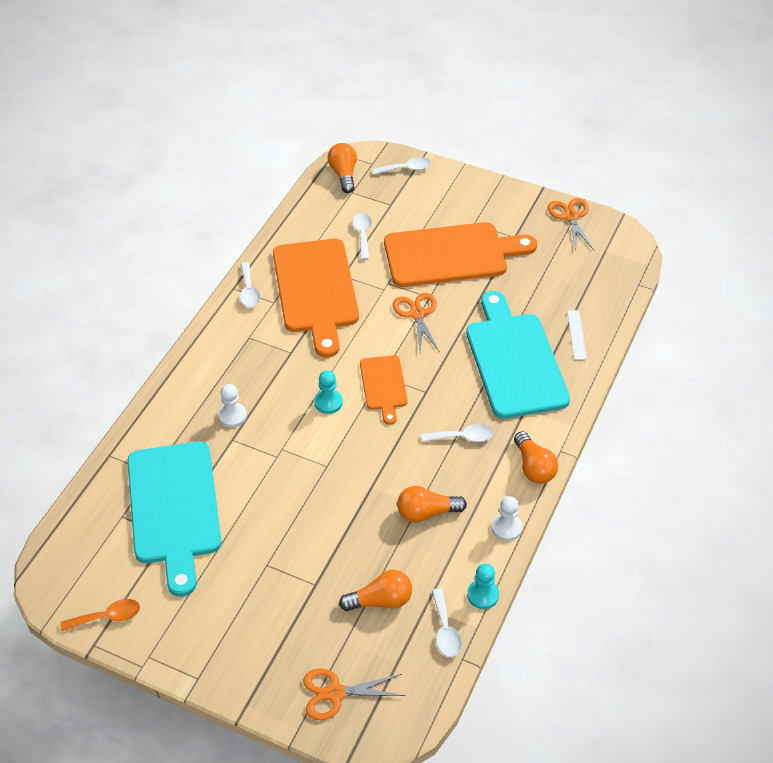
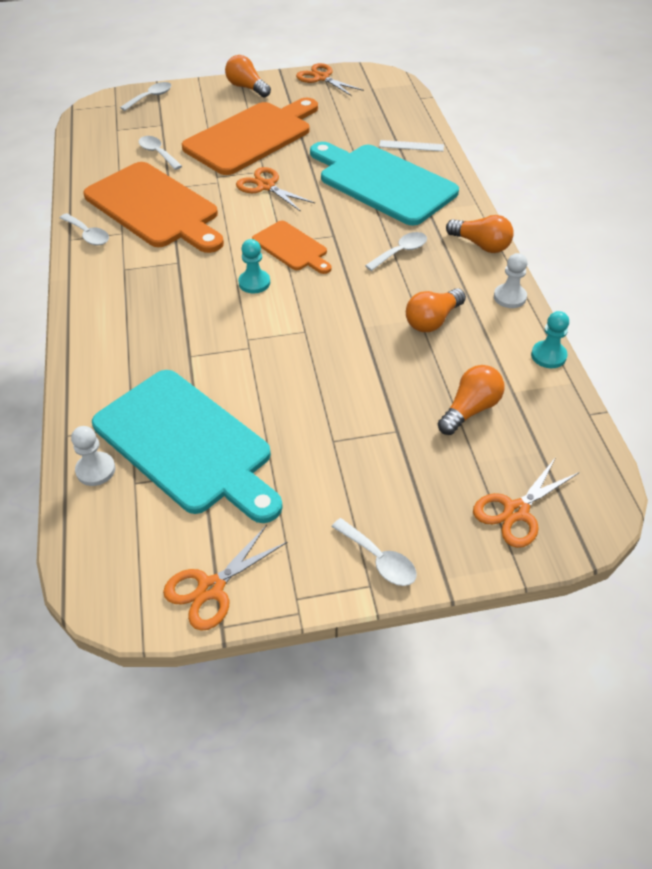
camera: 35 degrees left, 0 degrees up
(107, 617) = (211, 588): orange spoon -> orange scissors
(232, 416) = (170, 337): white pawn -> white pawn (95, 470)
(343, 174) = (96, 120): orange light bulb -> orange light bulb (247, 88)
(445, 630) = (550, 400): white spoon -> white spoon (379, 559)
(576, 334) = (411, 146): white ruler -> white ruler turned 45 degrees counterclockwise

